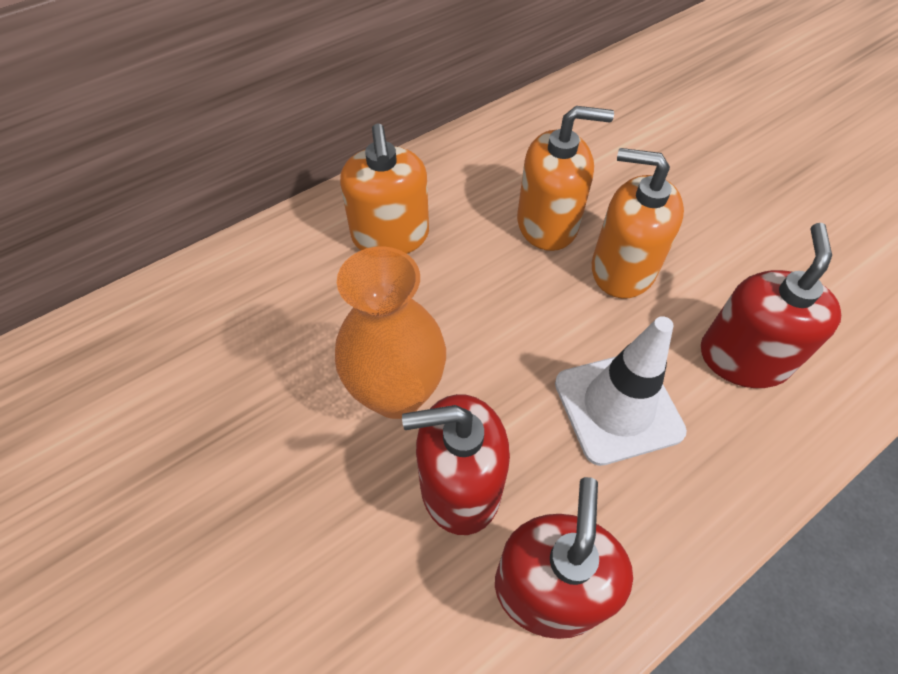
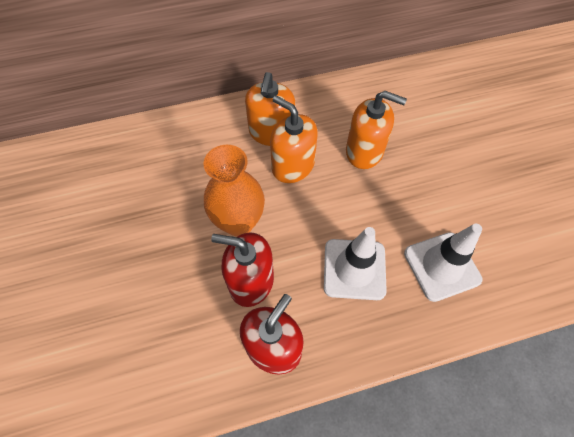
camera: 20 degrees right, 5 degrees up
(622, 269) = (396, 192): orange soap dispenser -> orange soap dispenser (293, 166)
(743, 358) = (442, 266): red soap dispenser -> white traffic cone

